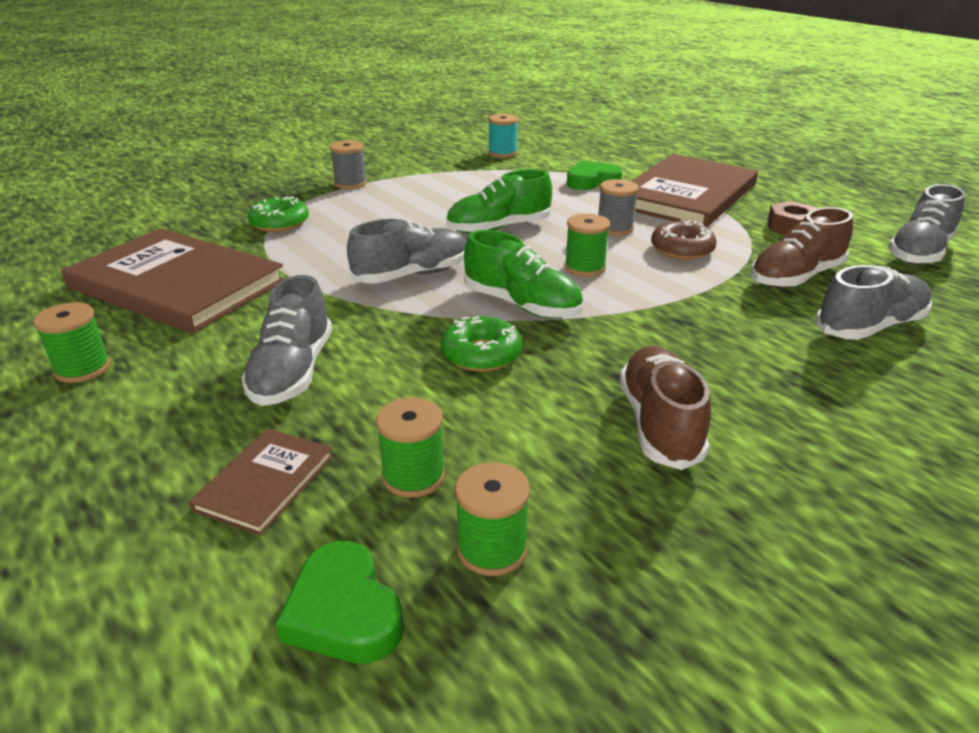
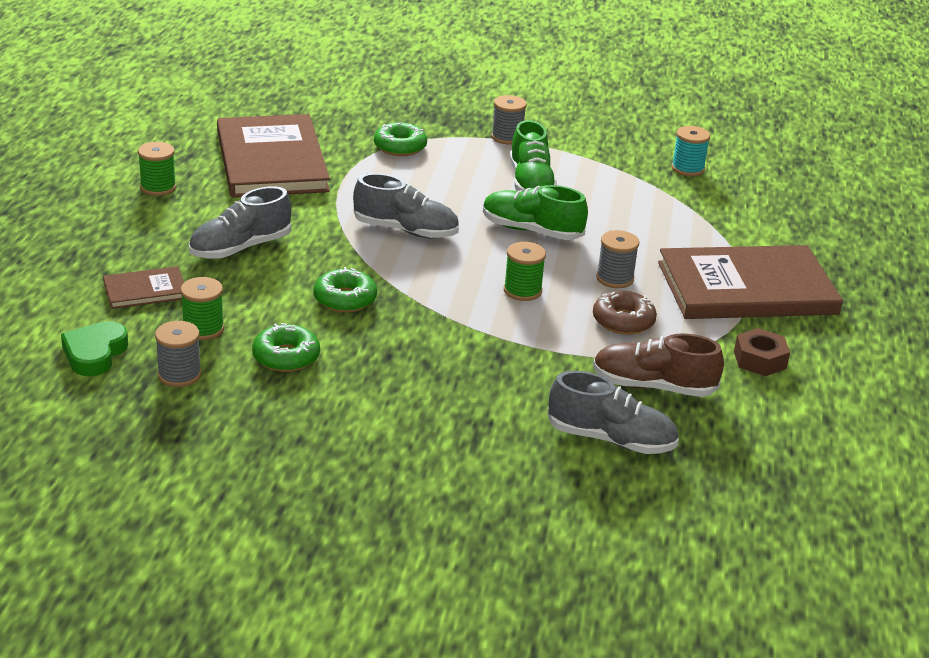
camera: 45 degrees right, 0 degrees up
(492, 549) = (179, 375): green spool -> grey spool
(521, 305) = (427, 288): green shoe -> green shoe (530, 184)
(547, 441) = (286, 357): none -> green donut
(592, 181) = (698, 233): green heart -> none
(659, 424) = (354, 388): brown shoe -> none
(919, 252) = (810, 438): grey shoe -> none

